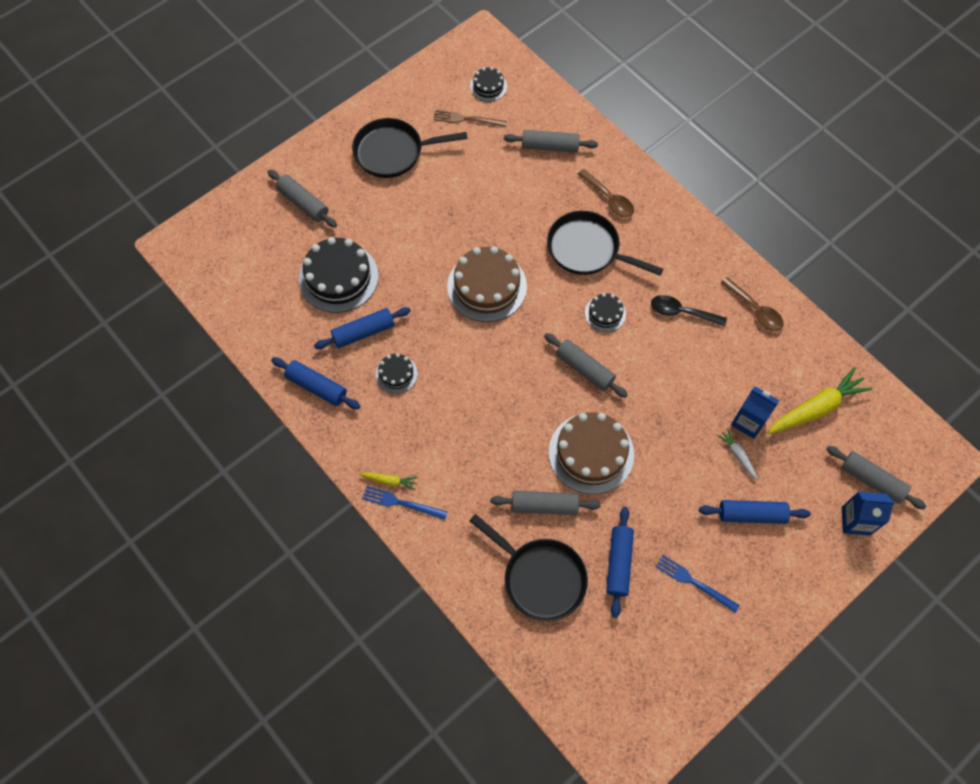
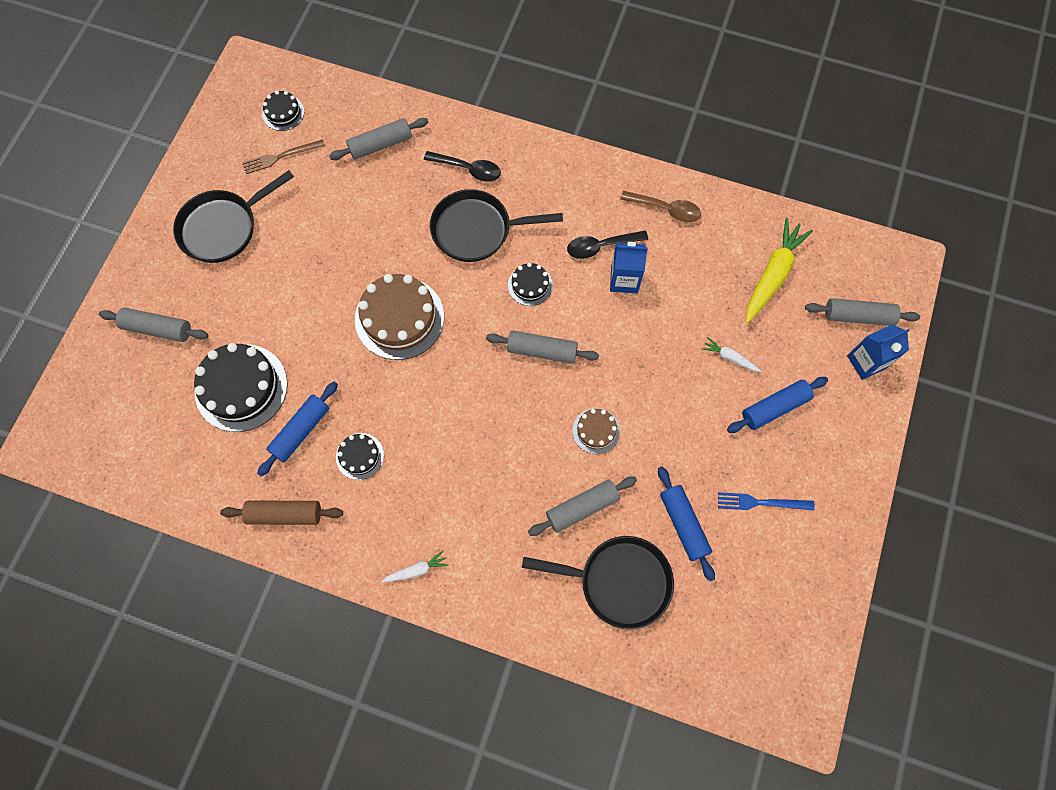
camera: 30 degrees left, 5 degrees up
(317, 387) = (285, 514): blue rolling pin -> brown rolling pin
(389, 481) = (416, 570): yellow carrot -> white carrot
(401, 503) = (441, 585): blue fork -> none
(591, 453) = (596, 431): brown cake -> brown cake, size x0.51
(609, 199) = (468, 169): brown spoon -> black spoon
(748, 422) = (721, 320): blue carton -> blue carton (624, 280)

